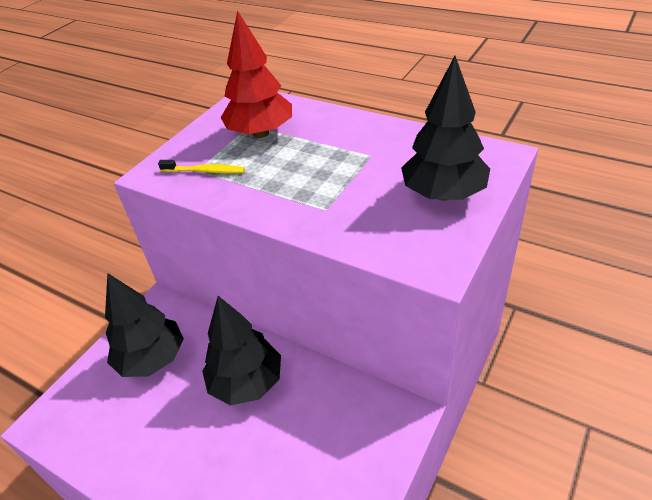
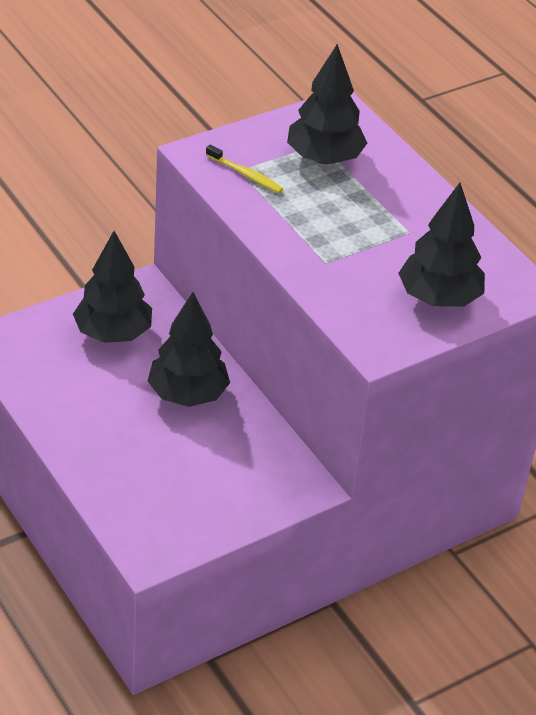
camera: 20 degrees right, 0 degrees up
(260, 133) = (324, 158): red tree -> black tree

